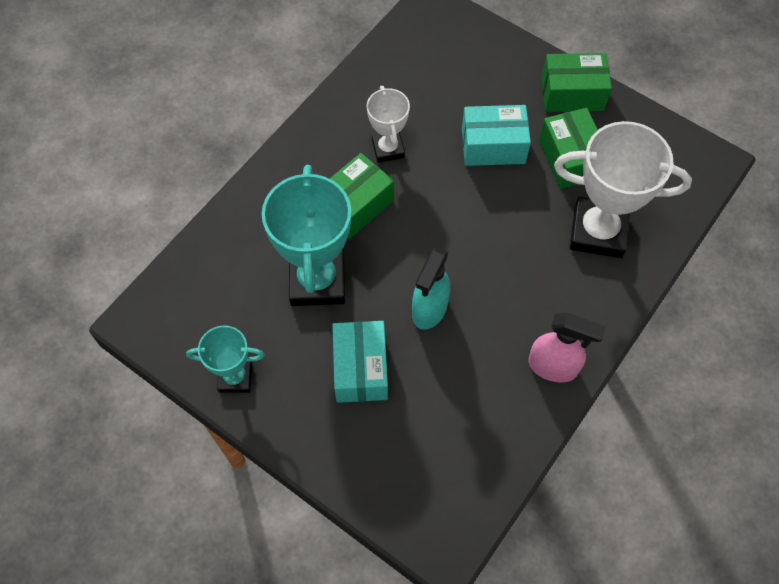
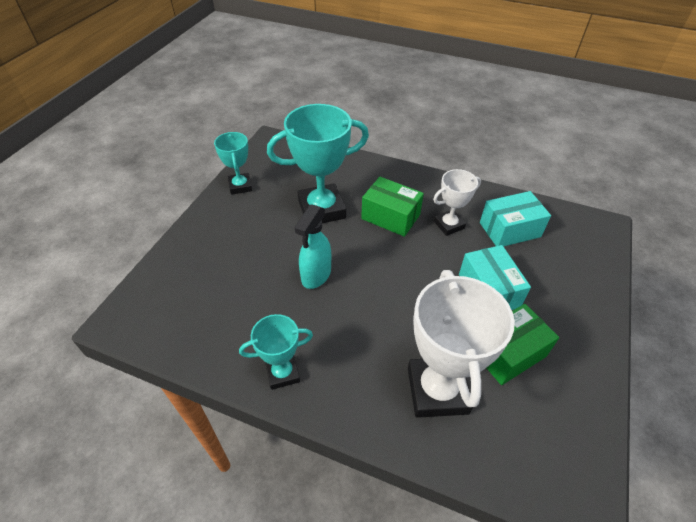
camera: 75 degrees right, 15 degrees down
(360, 369) = (257, 245): turquoise box -> turquoise box (509, 230)
(429, 310) = (316, 275): turquoise spray bottle -> turquoise spray bottle turned 75 degrees counterclockwise
(553, 367) = (282, 373): pink spray bottle -> turquoise trophy
(572, 94) = (583, 343): green box -> none

